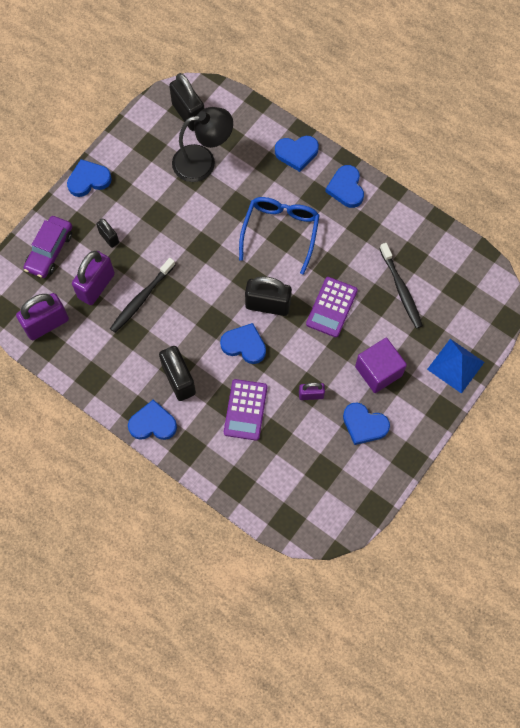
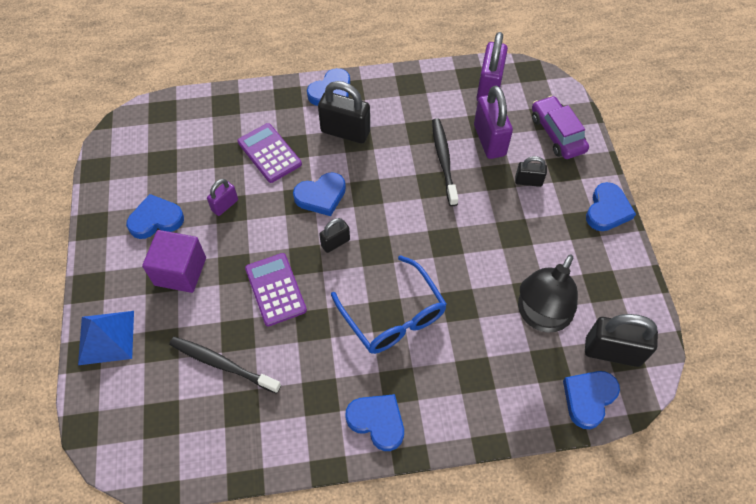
camera: 135 degrees right, 10 degrees down
(268, 305) = (335, 243): black padlock -> black padlock, size x0.55
(296, 153) = (466, 412): blue heart -> blue heart (588, 398)

